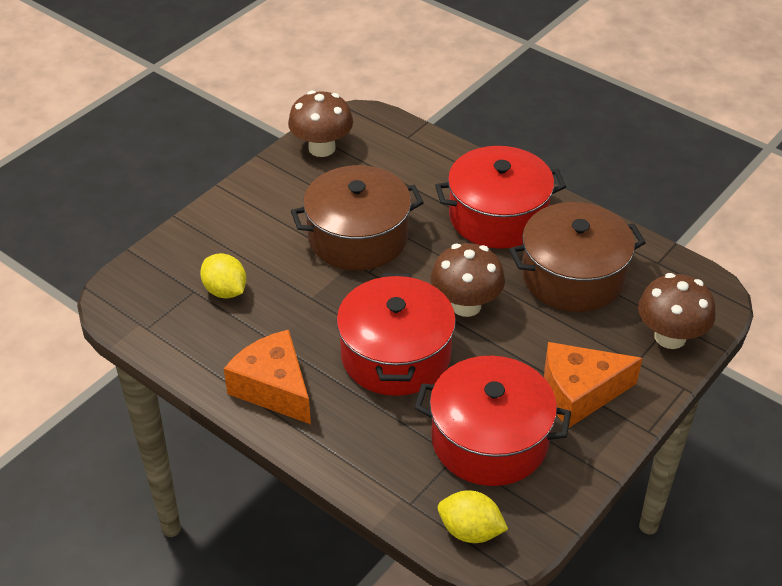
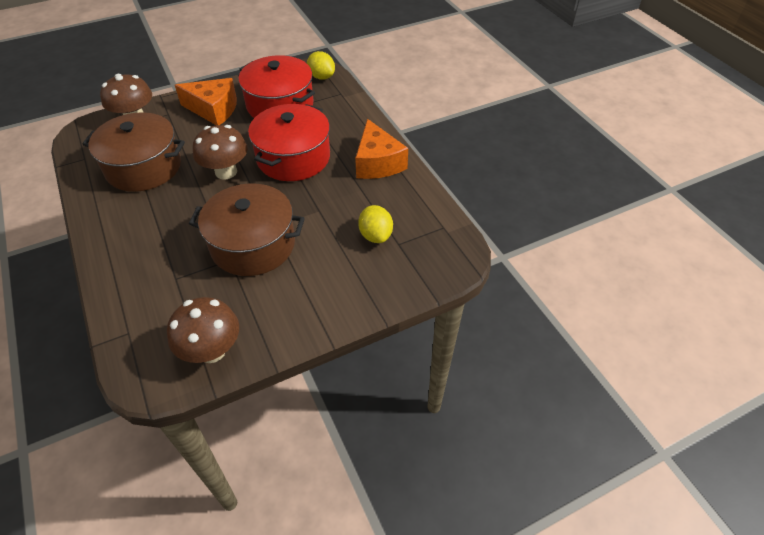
camera: 155 degrees left, 5 degrees up
(497, 216) = (141, 225): red pot -> none

